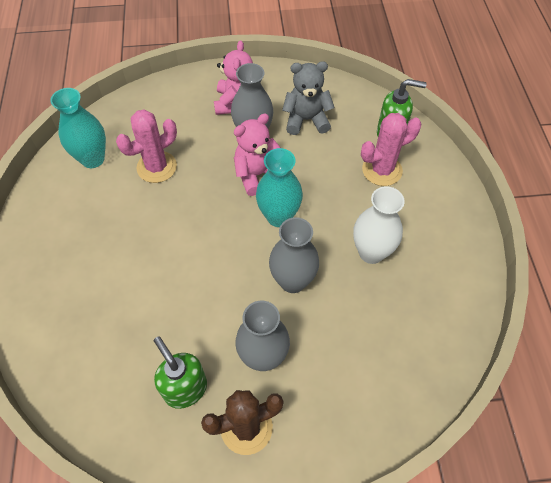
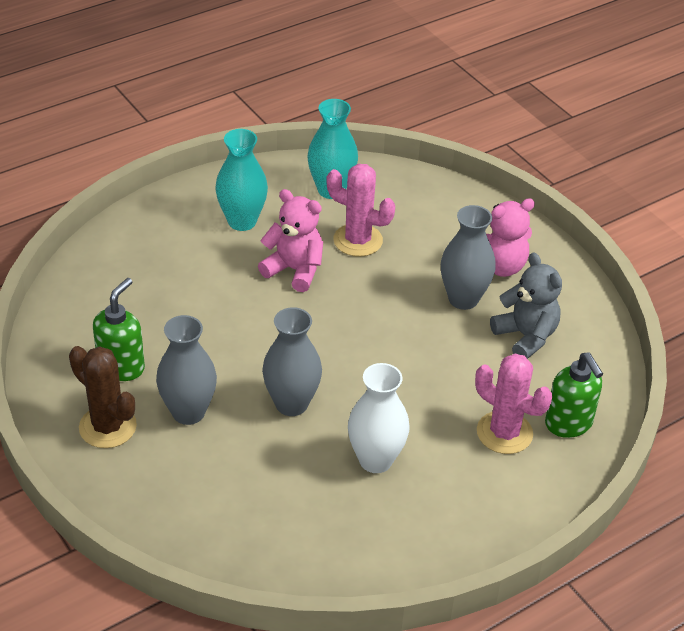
camera: 60 degrees right, 15 degrees down
(257, 174) = (410, 323): pink teddy bear -> pink teddy bear (294, 270)
(279, 216) = (366, 362): turquoise vase -> turquoise vase (242, 221)

